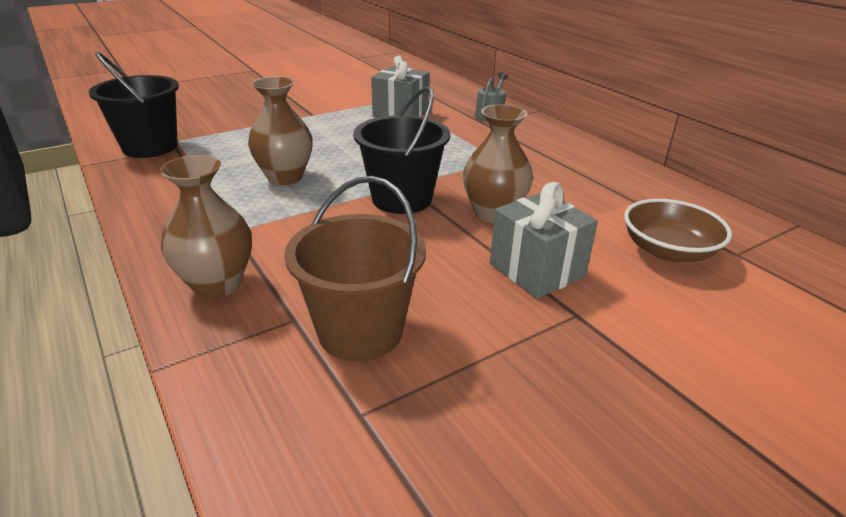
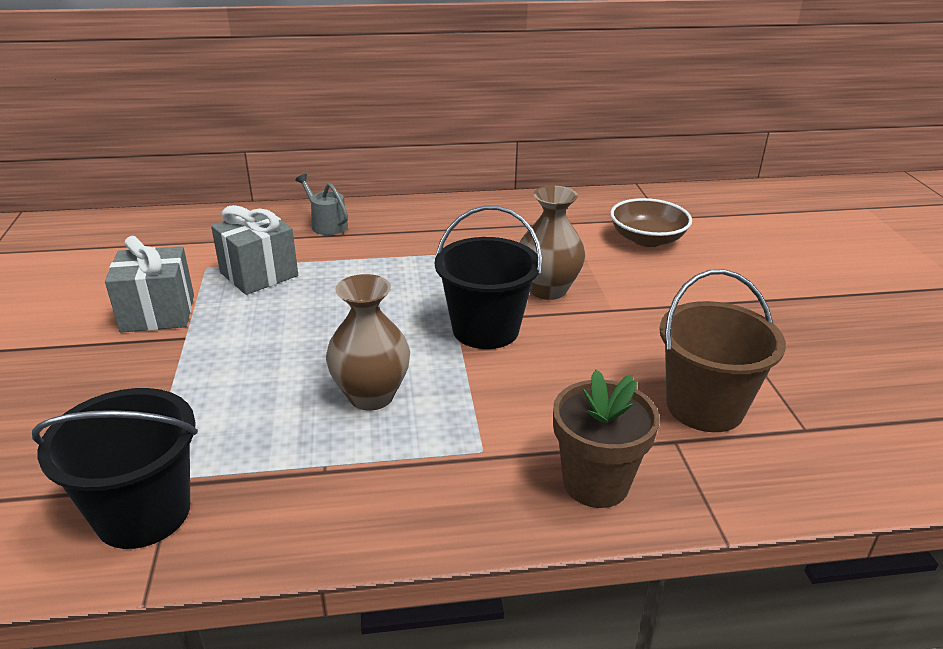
camera: 65 degrees left, 0 degrees up
(217, 284) = (595, 483): brown vase -> brown flower pot
(537, 270) = (649, 299): grey gift -> grey gift (158, 313)

